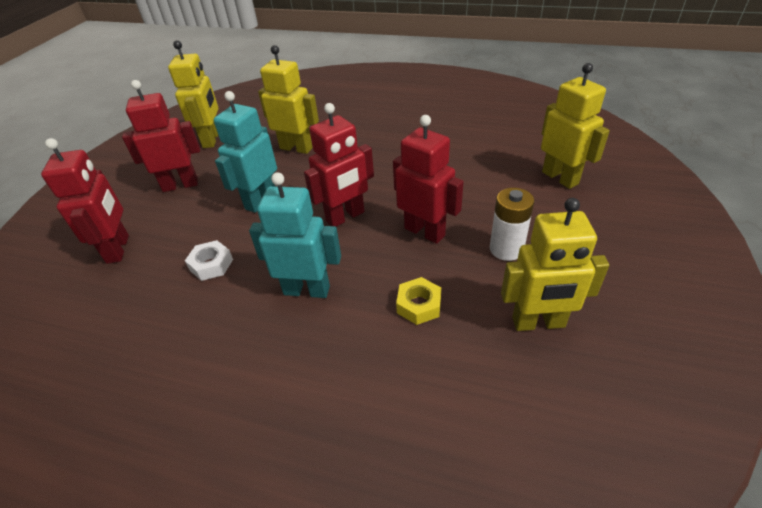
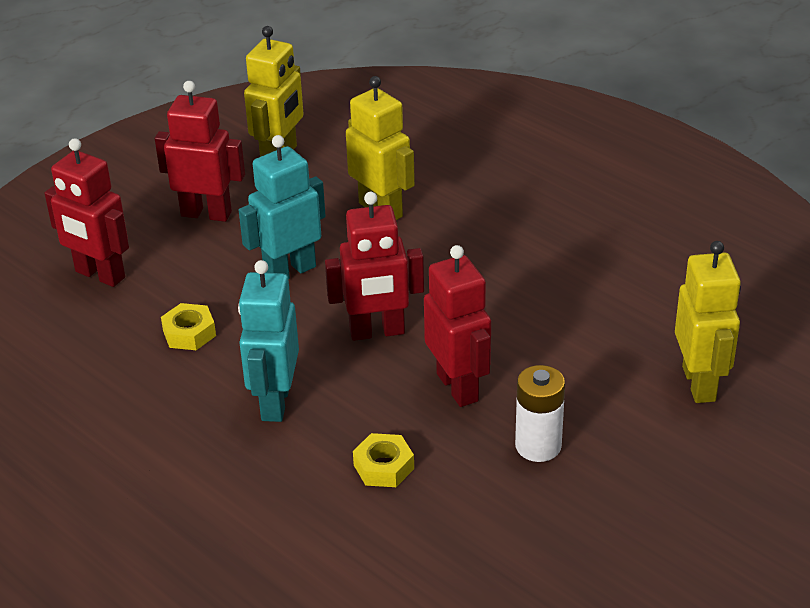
camera: 25 degrees right, 5 degrees down
(118, 249) = (99, 275): red robot -> red robot turned 105 degrees clockwise
(211, 265) = (189, 333): white nut -> yellow nut
(307, 290) = (275, 402): turquoise robot -> turquoise robot turned 120 degrees counterclockwise
(538, 323) = (498, 537): yellow robot -> none

